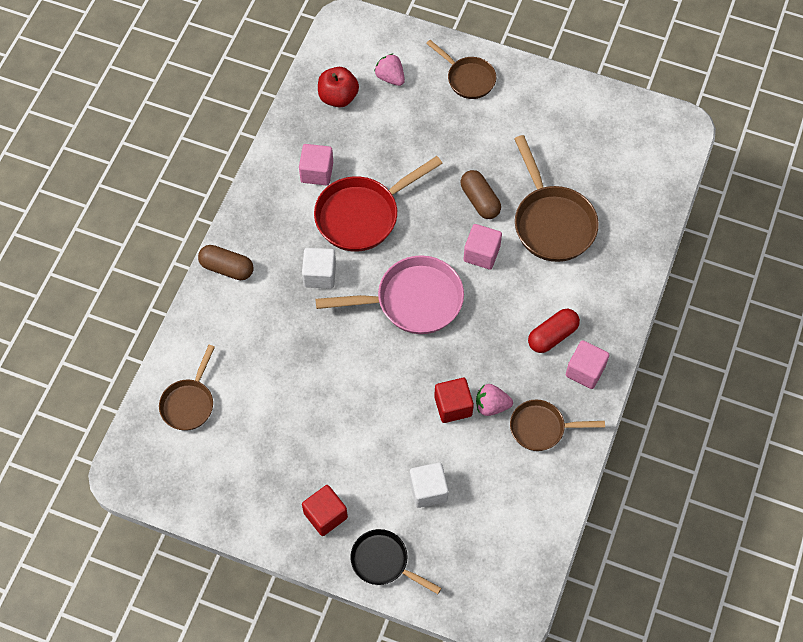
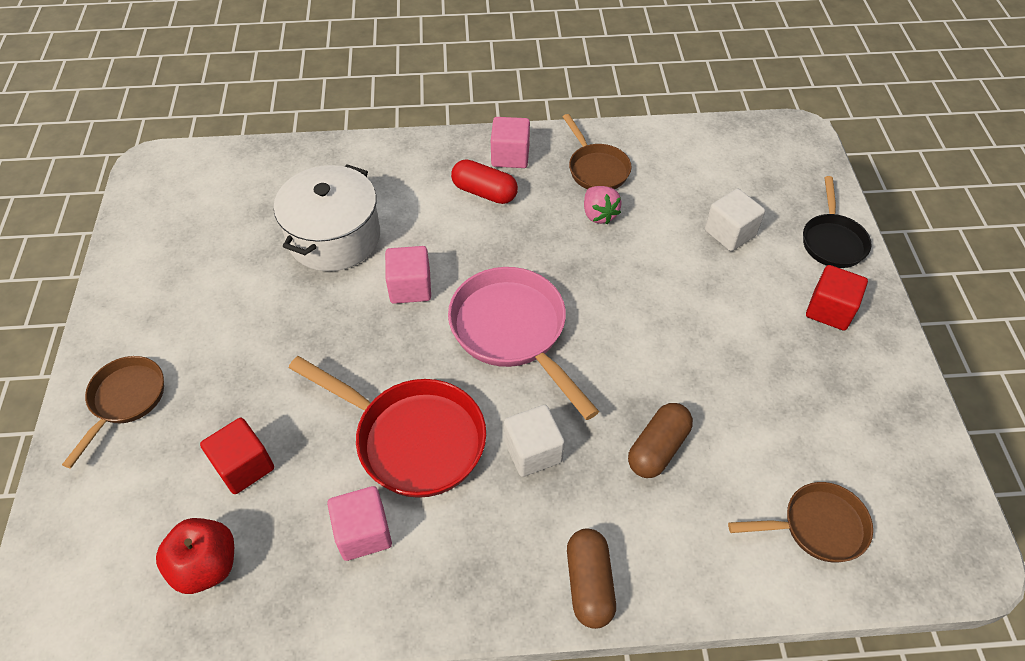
camera: 115 degrees left, 10 degrees down
(390, 77) = (146, 504): pink strawberry -> none
(453, 406) = (622, 246): red cube -> red cube (244, 466)
(480, 200) = (332, 315): brown capsule -> brown capsule (658, 448)
(552, 222) = (334, 237): brown pan -> white pot

